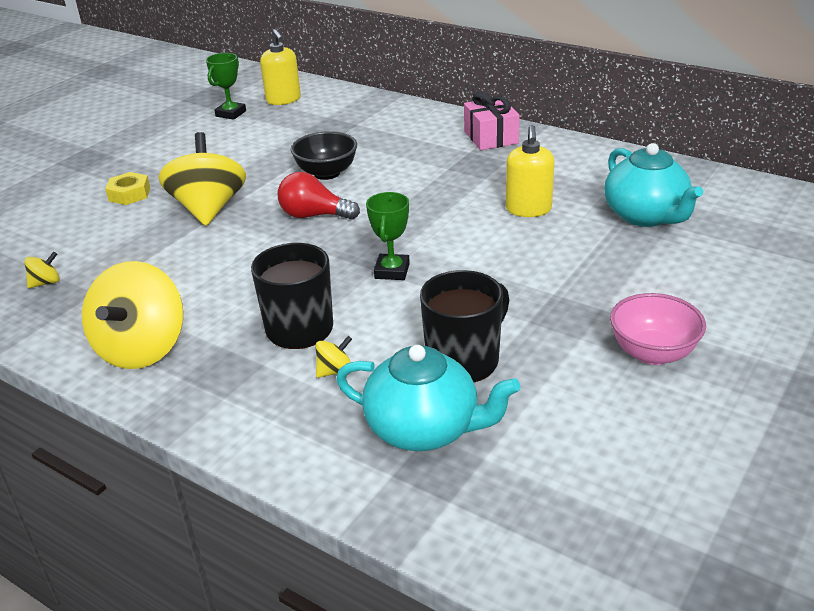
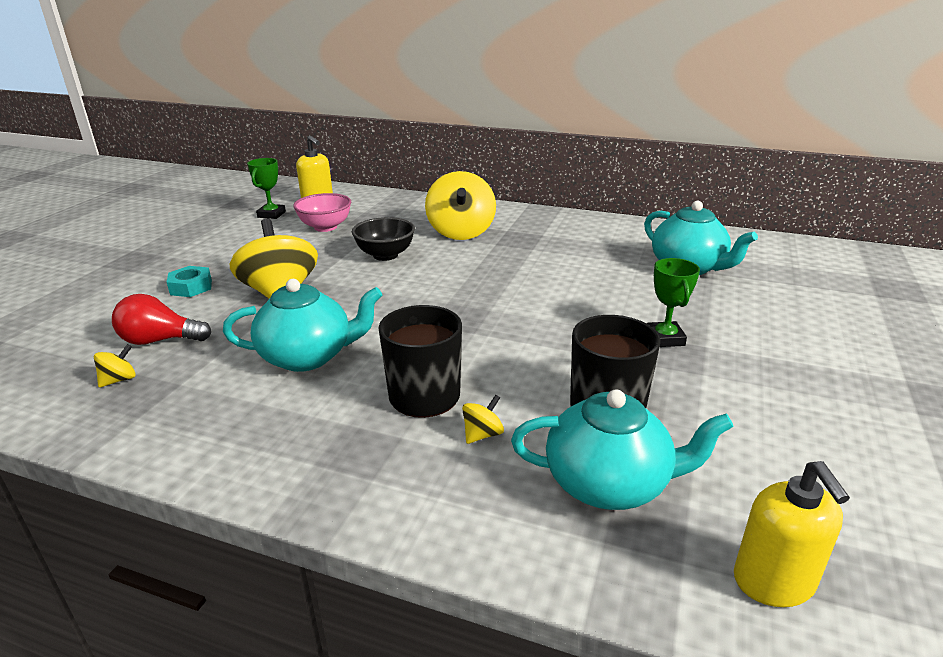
camera: 15 degrees left, 5 degrees down
(129, 194) = (191, 287): yellow nut -> turquoise nut
(142, 348) = (256, 437): yellow spinning top -> yellow spinning top (461, 232)
(211, 278) = (308, 356): none -> turquoise teapot
(314, 215) = (390, 291): red light bulb -> red light bulb (160, 340)
(392, 271) = (491, 332): green trophy -> green trophy (665, 338)
(491, 137) = (519, 218): pink gift -> none
(528, 209) = (586, 270): yellow soap dispenser -> yellow soap dispenser (773, 582)
(653, 353) = (776, 380): pink bowl -> pink bowl (325, 227)

